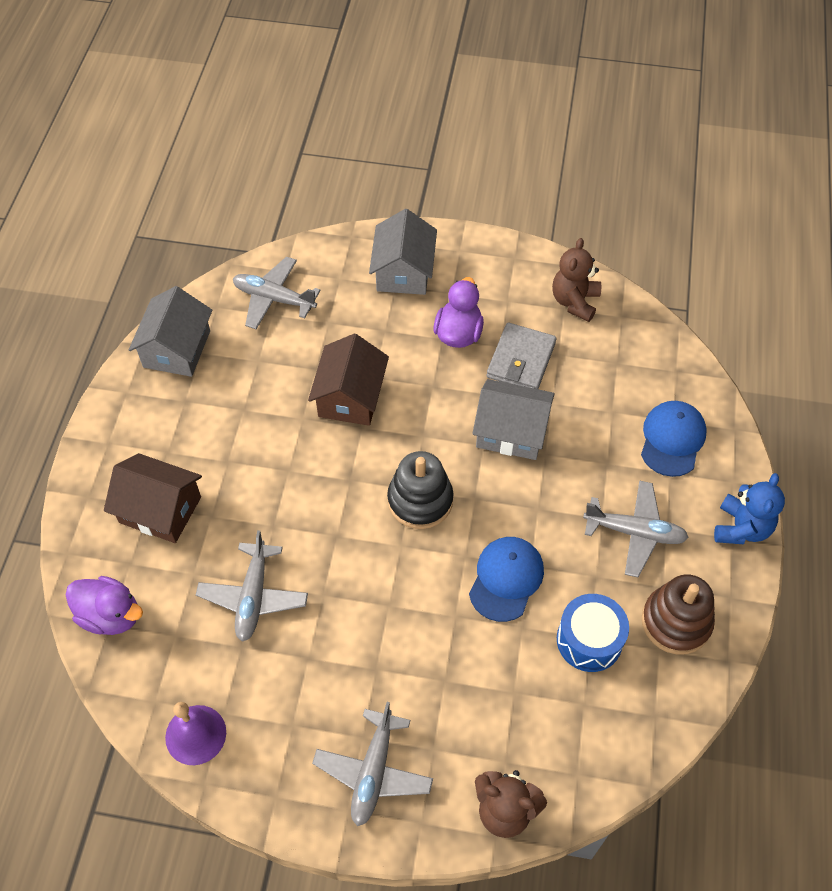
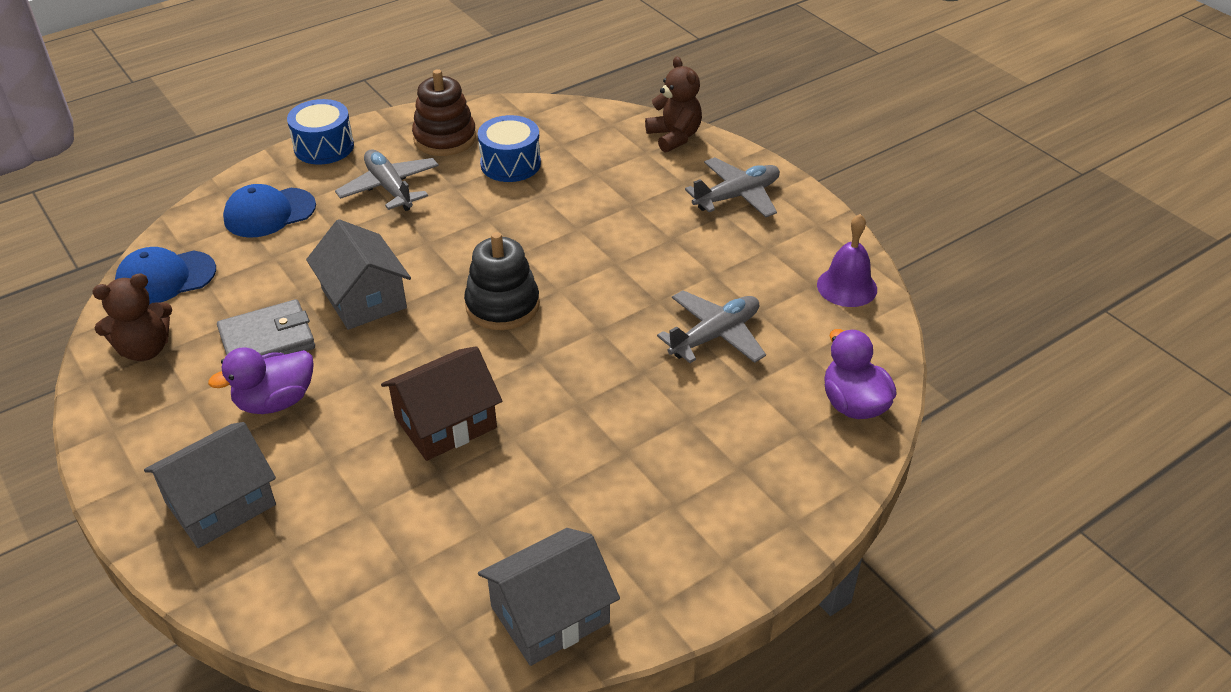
camera: 135 degrees left, 15 degrees down
(160, 510) = (731, 456): brown house -> none
(274, 299) = (380, 587): grey plane -> none
(506, 579) = (513, 223): blue cap -> blue cap (165, 278)
(741, 528) = (324, 147): blue teddy bear -> blue drum

